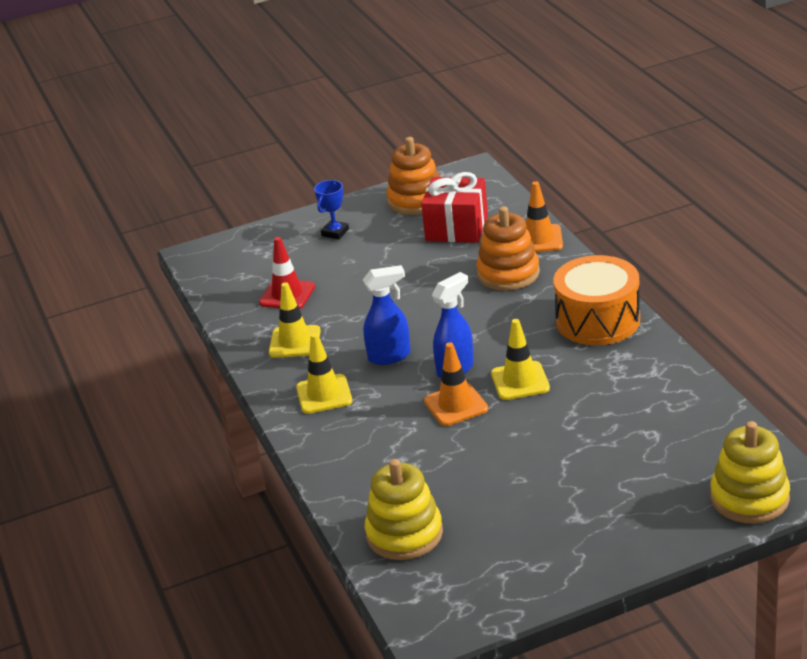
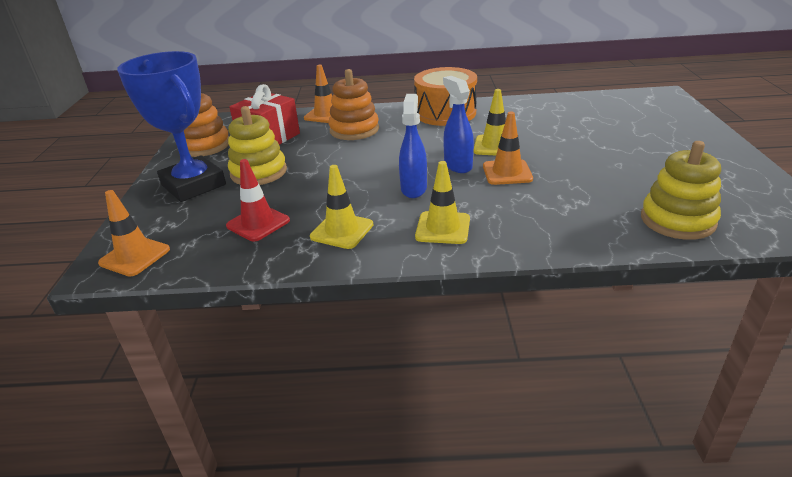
camera: 70 degrees left, 0 degrees up
(215, 260) = (135, 256): none -> orange traffic cone
(335, 232) = (194, 185): blue trophy -> blue trophy, size x2.38
(749, 498) = (667, 105): yellow stacking toy -> yellow stacking toy (259, 172)

